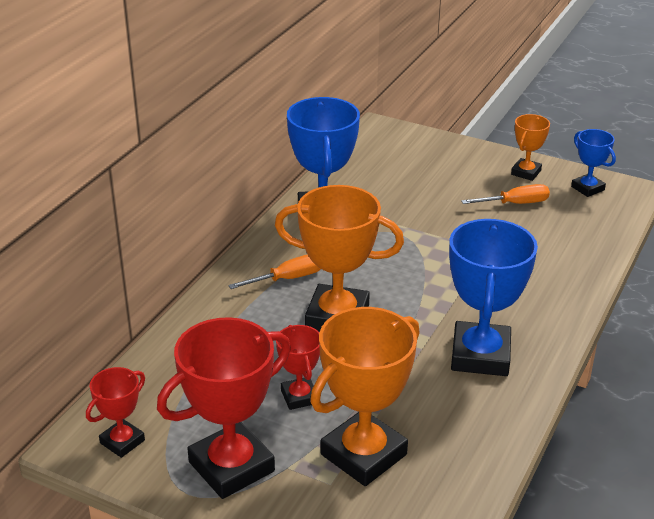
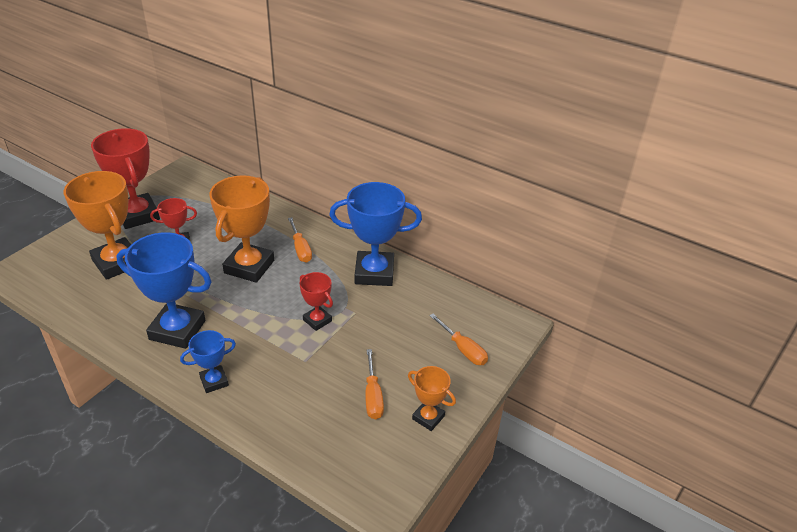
camera: 95 degrees right, 5 degrees up
(122, 441) = (178, 182): red trophy -> red trophy (317, 320)
(428, 157) = (463, 349): none -> orange screwdriver
(587, 188) = (391, 463): blue trophy -> blue trophy (214, 381)

